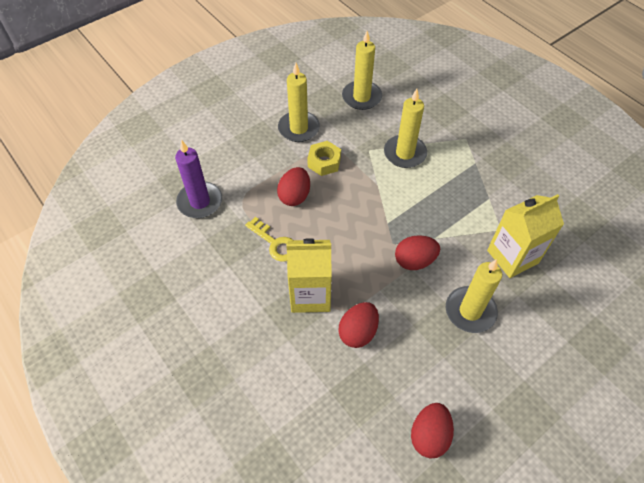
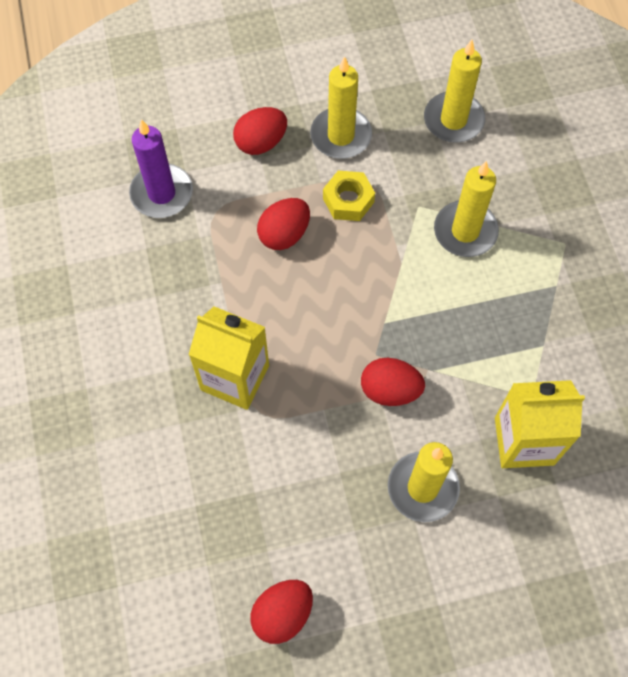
camera: 25 degrees right, 10 degrees up
(275, 243) = (226, 290): yellow key -> none
(358, 332) = (267, 451): red egg -> red egg (261, 142)

